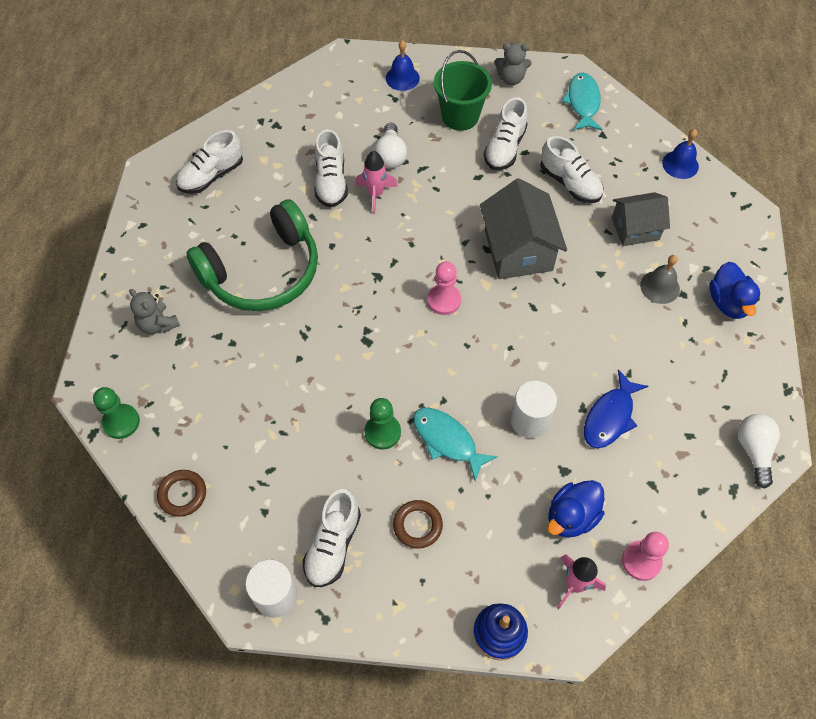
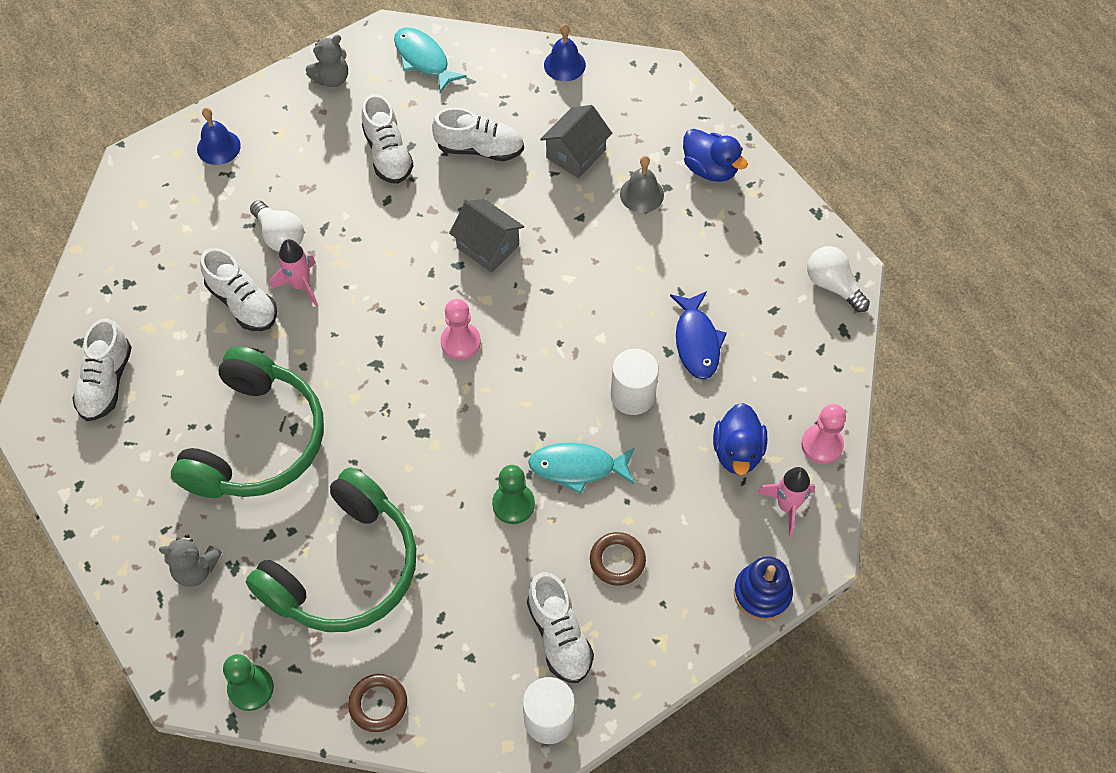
camera: 40 degrees left, 0 degrees up
(241, 391) = (345, 568): none -> green headphones
(460, 116) = (315, 150): green bucket -> none
(518, 250) = (488, 246): grey house -> grey house, size x0.65

